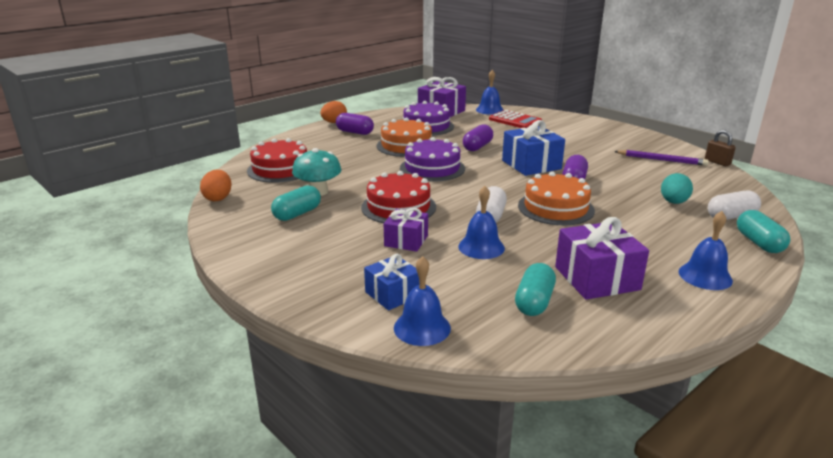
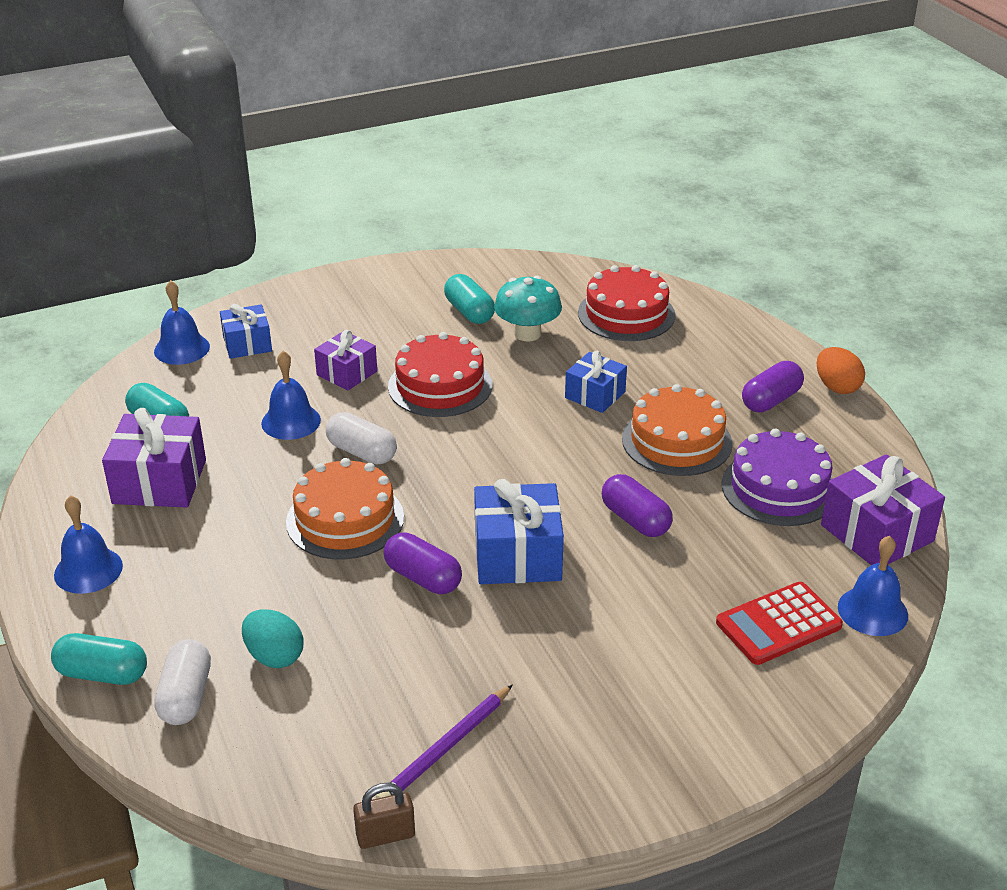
camera: 110 degrees right, 10 degrees up
(218, 198) = (550, 265): orange egg -> none
(377, 166) = (595, 395): none -> blue gift
(432, 168) = (559, 444): purple cake -> none

